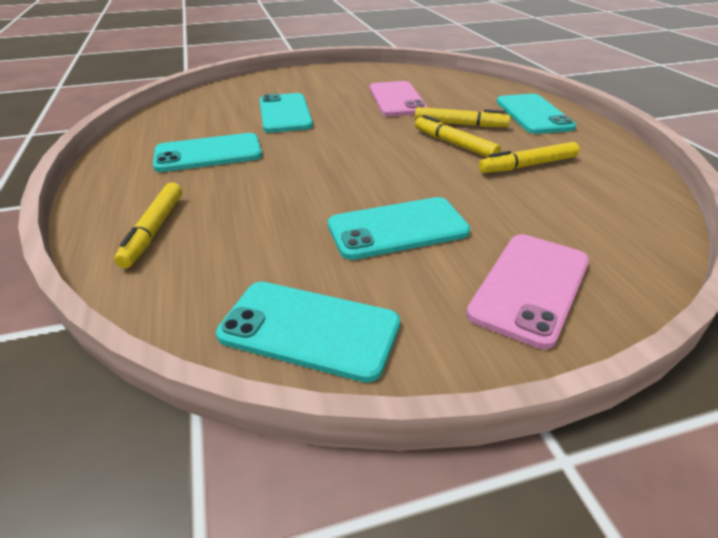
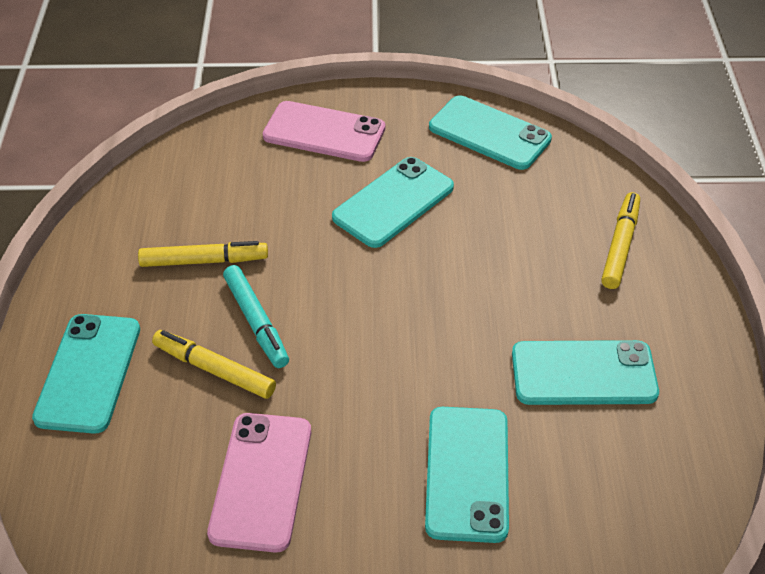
camera: 165 degrees left, 10 degrees up
(397, 228) = (393, 202): turquoise phone -> turquoise phone turned 45 degrees counterclockwise
(454, 144) = (256, 322): yellow marker -> turquoise marker
(530, 287) = (324, 132): pink phone -> pink phone turned 60 degrees clockwise

